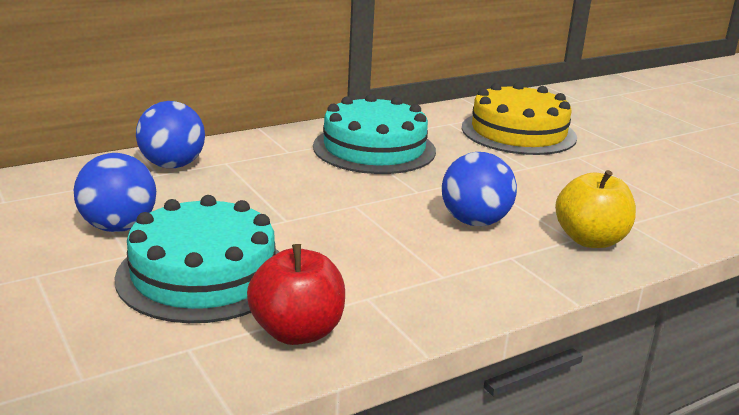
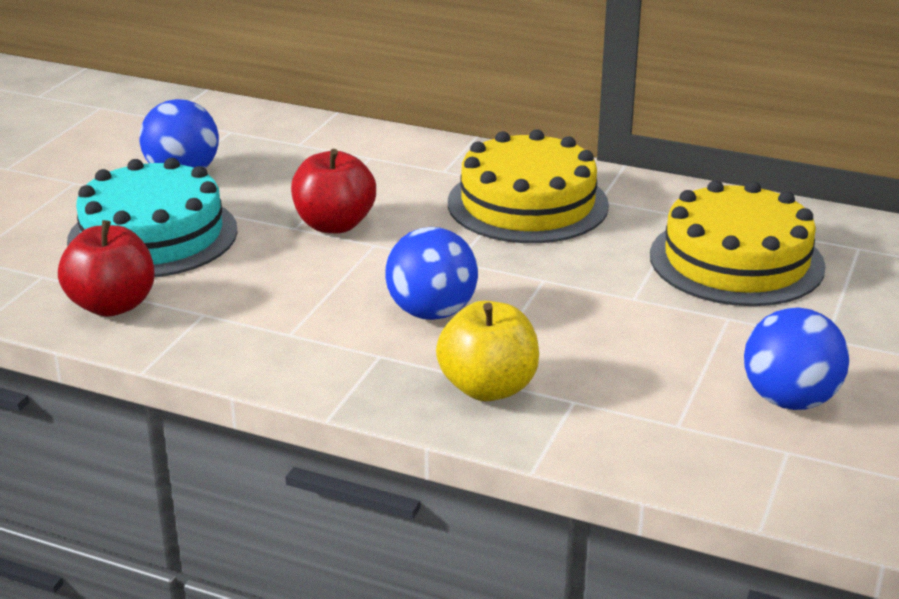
camera: 55 degrees right, 5 degrees up
(172, 165) = (325, 141): blue ball -> blue ball (789, 400)
(305, 207) = (334, 225): none -> red apple
(374, 148) = (527, 204): turquoise cake -> yellow cake

